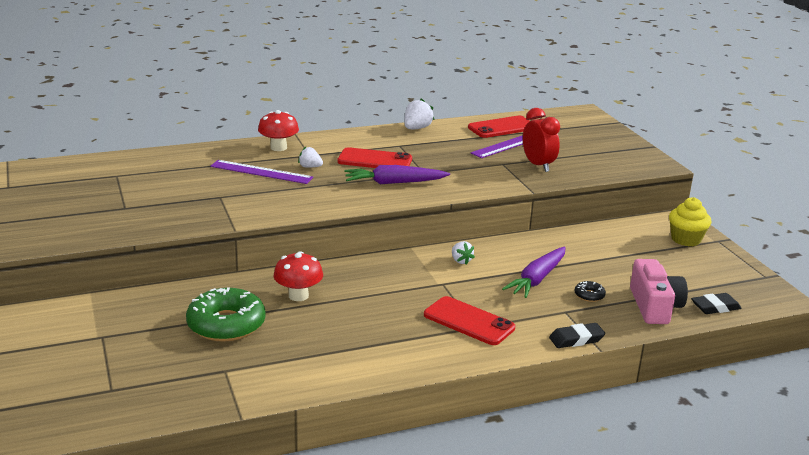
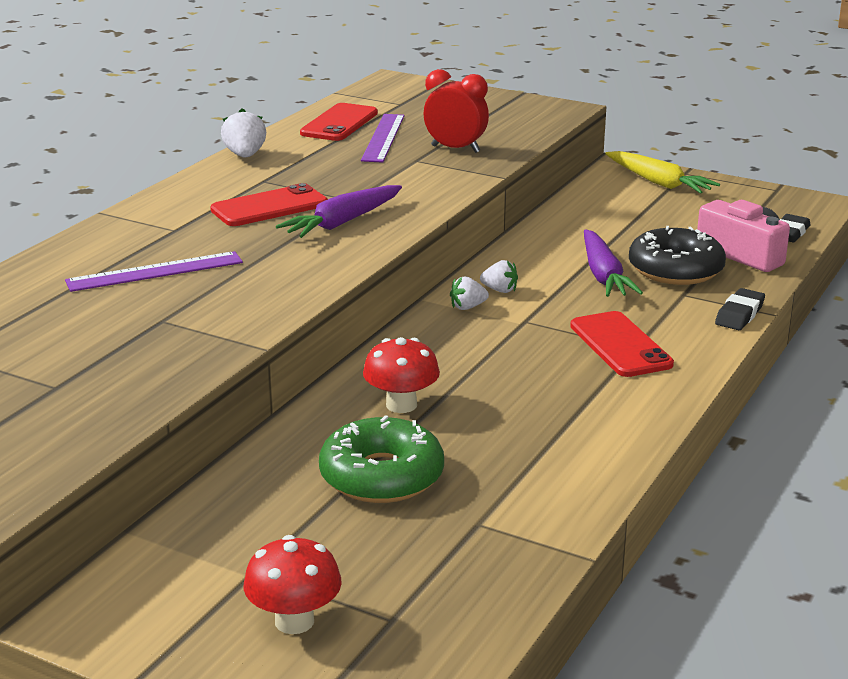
camera: 40 degrees left, 0 degrees up
(278, 148) = (116, 236): red mushroom -> red mushroom (294, 621)
(310, 167) = (206, 243): white strawberry -> white strawberry (467, 307)
(468, 321) = (620, 345): red phone -> red phone turned 75 degrees clockwise
(589, 295) = (675, 269): black donut -> black donut, size x2.35
(686, 239) = (658, 182): yellow cupcake -> yellow carrot

